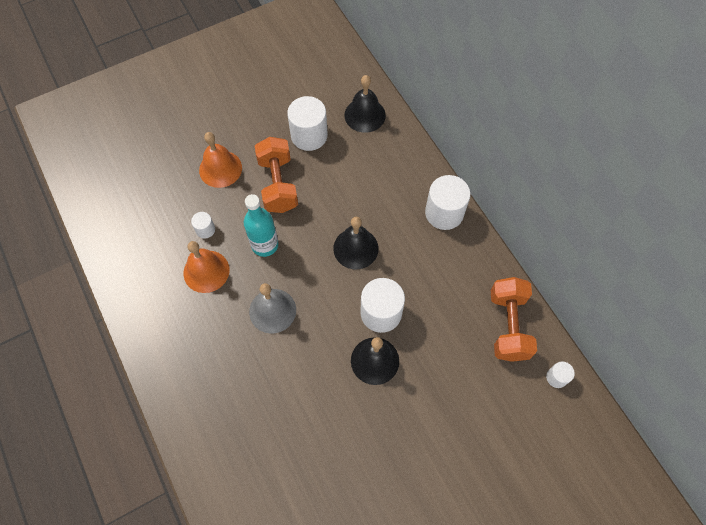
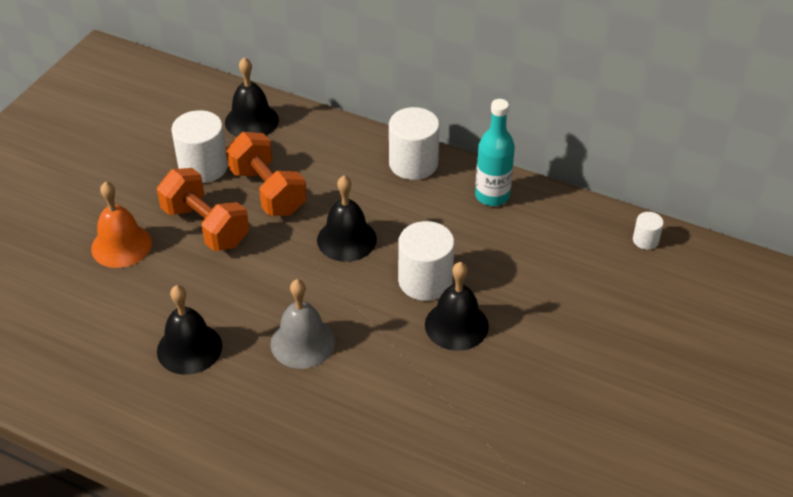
camera: 35 degrees left, 20 degrees down
(205, 230) = (153, 310): white cylinder -> none
(206, 271) = (189, 348): orange bell -> black bell
(265, 245) = (239, 288): turquoise bottle -> turquoise bottle (492, 196)
(508, 325) = (562, 223): orange dumbbell -> orange dumbbell (268, 191)

